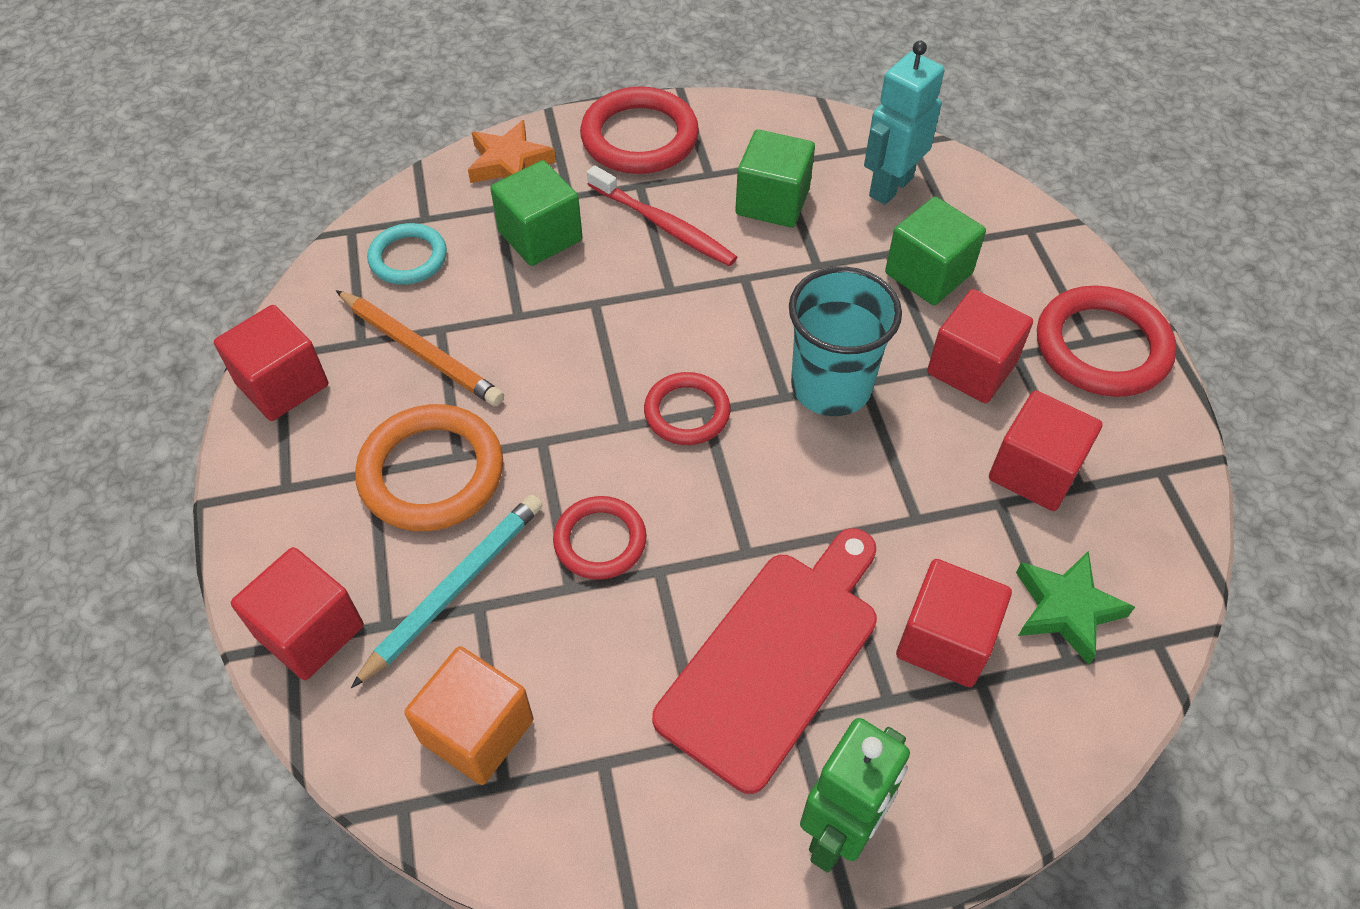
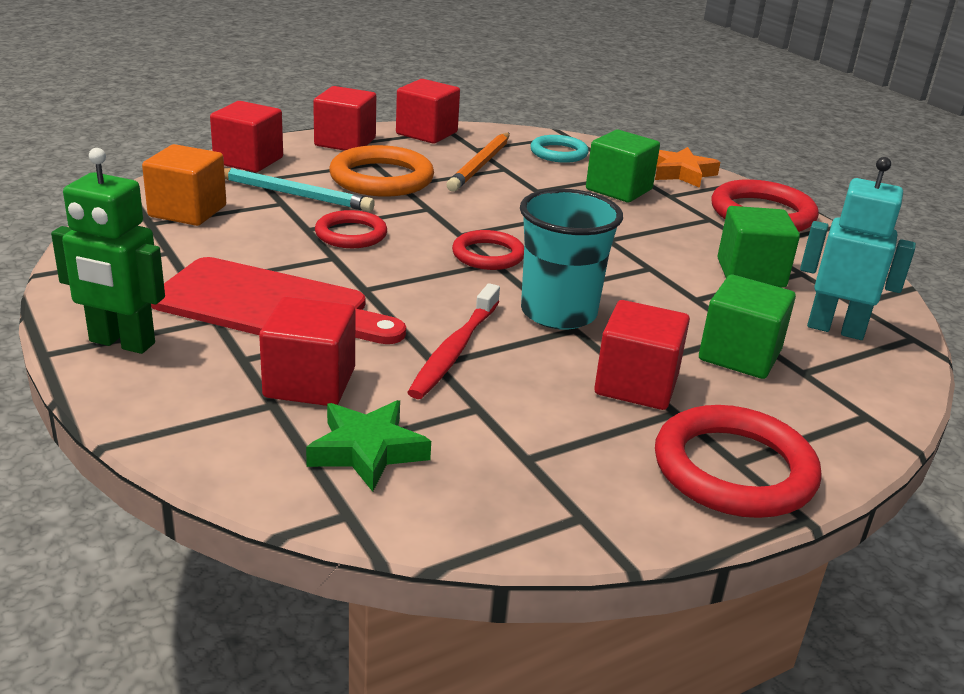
camera: 70 degrees right, 25 degrees down
(664, 225) = (675, 231): red toothbrush -> red toothbrush (454, 351)
(1034, 471) = (529, 427): red cube -> red cube (345, 142)

